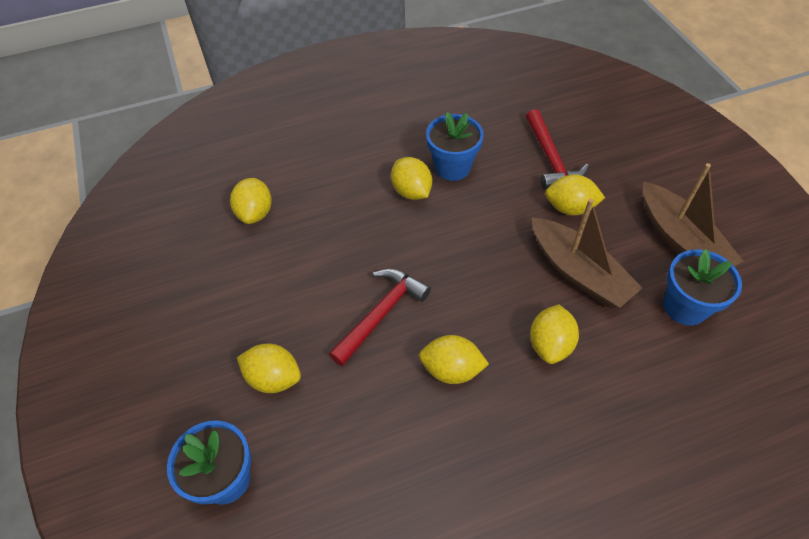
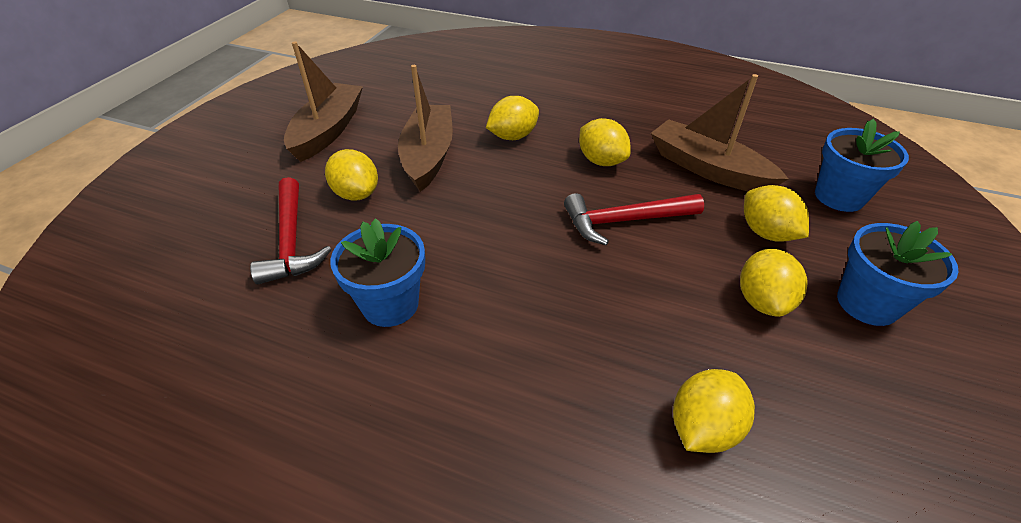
camera: 140 degrees left, 10 degrees down
(358, 431) = (707, 168): none -> brown boat
(411, 191) = (470, 309): yellow lemon -> yellow lemon (762, 301)
(550, 159) = (291, 241): red hammer -> red hammer turned 135 degrees clockwise
(685, 307) = (398, 106): blue flower pot -> blue flower pot (867, 303)

